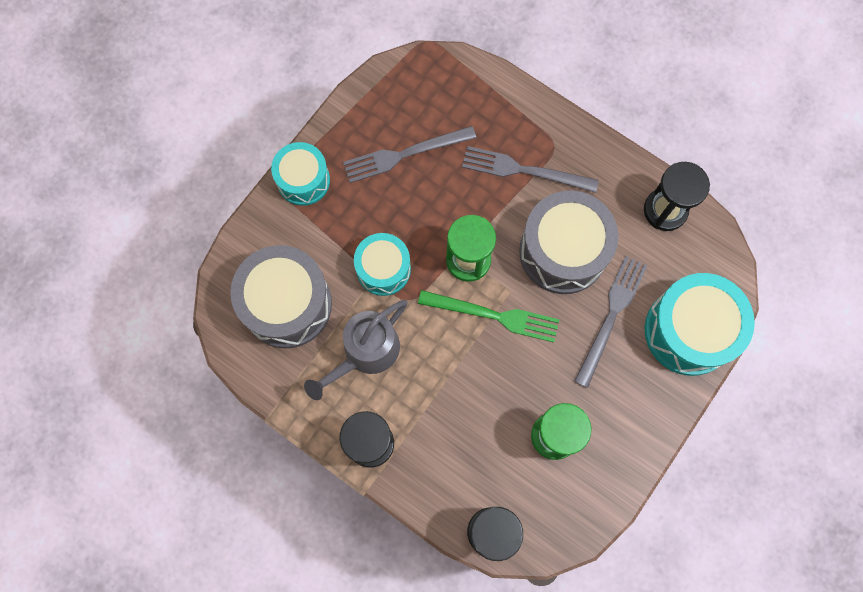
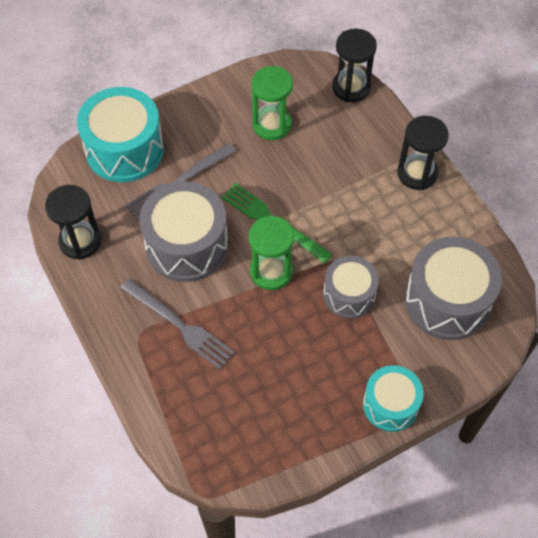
camera: 155 degrees left, 15 degrees down
(365, 353) = (394, 236): grey watering can -> none
(383, 269) = (349, 295): turquoise drum -> grey drum
(404, 154) = (282, 388): grey fork -> none

